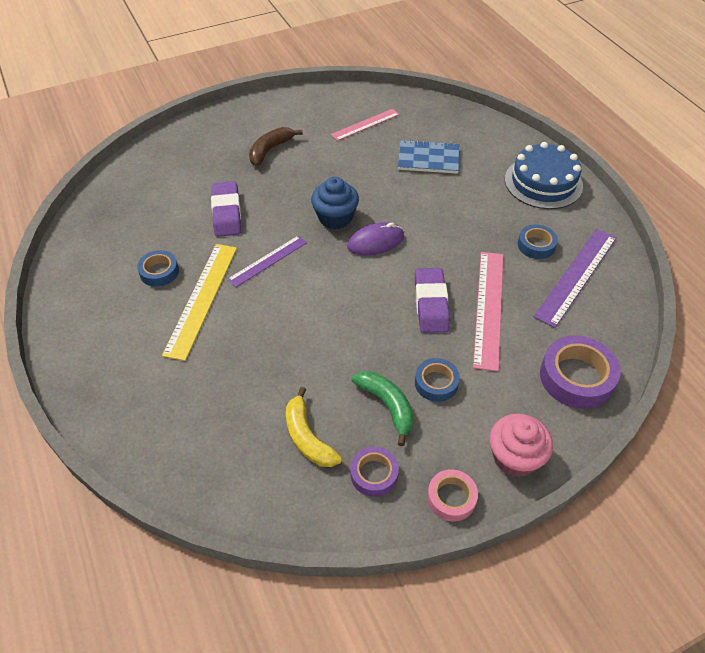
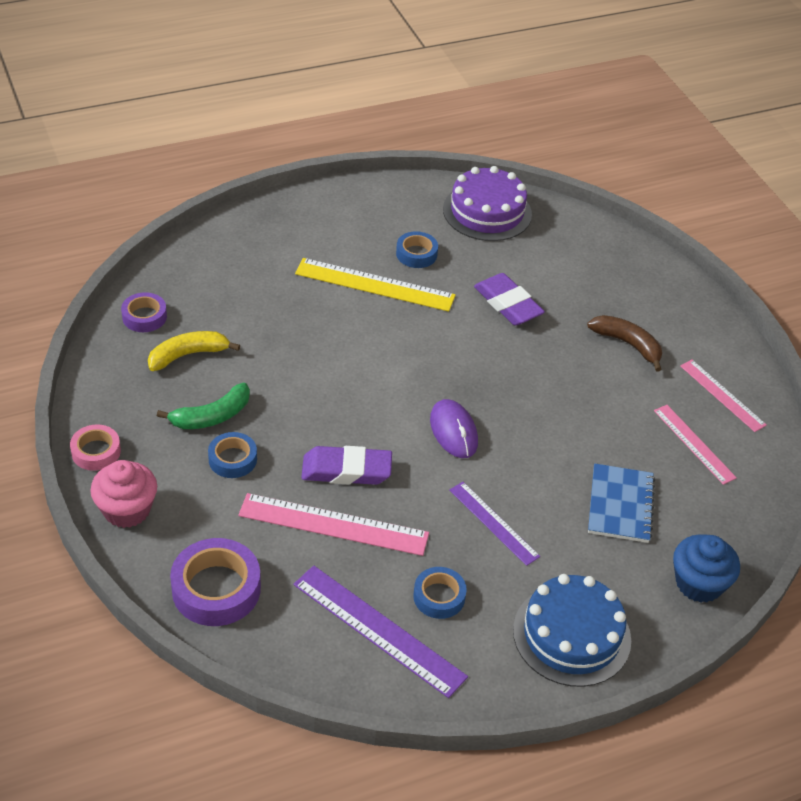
camera: 90 degrees right, 5 degrees down
(102, 226) = (487, 212): none -> purple cake
(226, 213) = (508, 304): purple eraser -> purple eraser turned 60 degrees clockwise
(268, 261) = (427, 336): purple ruler -> purple ruler (493, 523)
(317, 110) = (722, 395): none -> pink ruler
(335, 217) = (498, 397): blue cupcake -> blue cupcake (699, 583)
(374, 474) = (136, 398): purple tape -> purple tape (144, 317)

